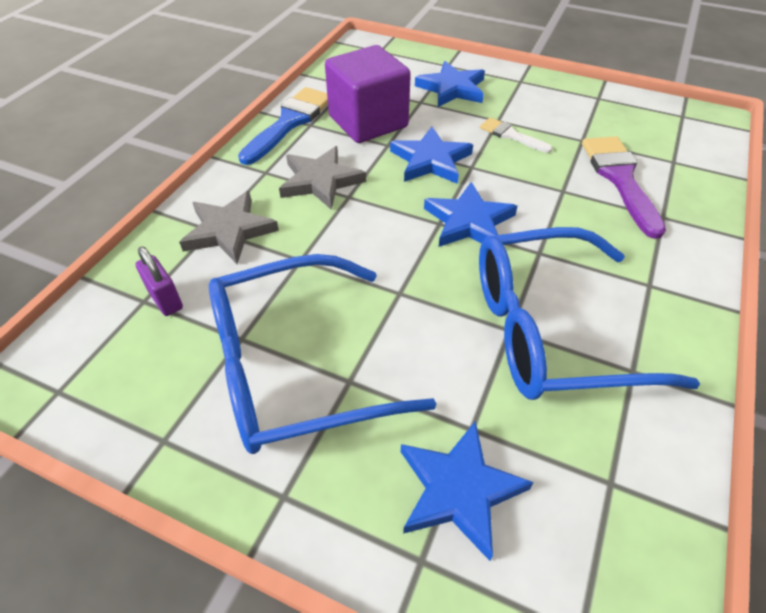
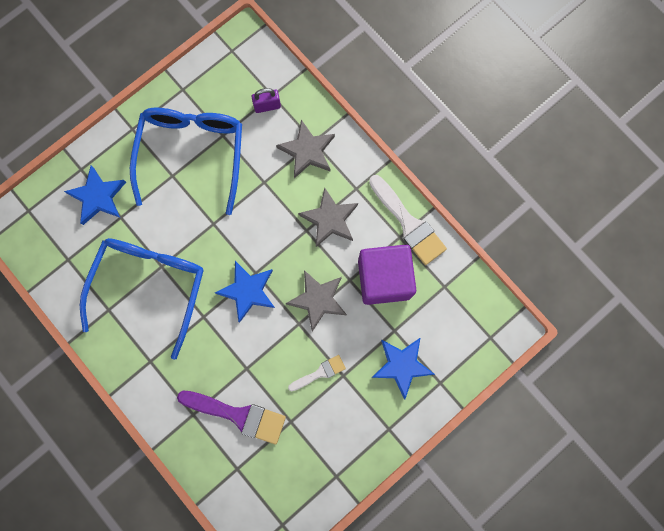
camera: 115 degrees right, 30 degrees up
(290, 122) = (408, 223): blue brush -> white brush
(430, 160) = (318, 300): blue star -> grey star

